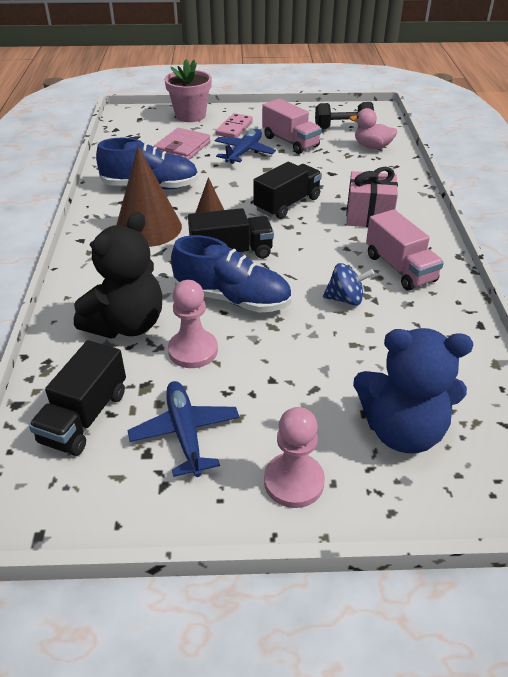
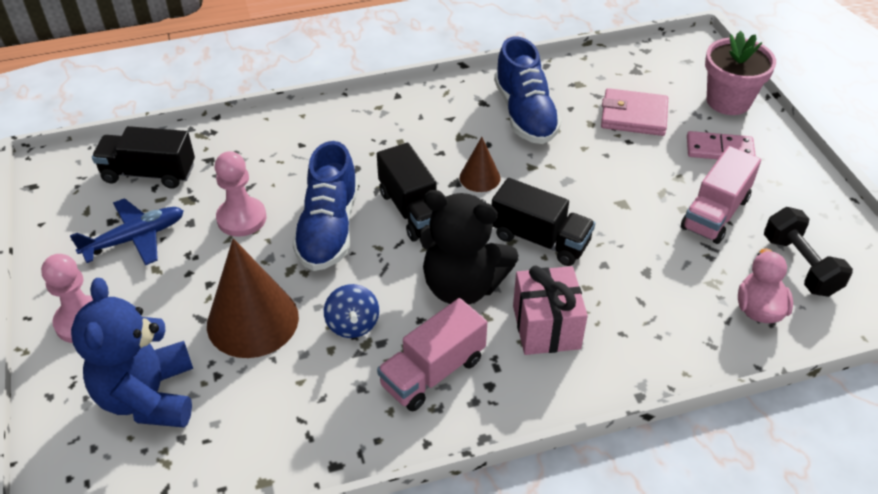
camera: 75 degrees right, 5 degrees up
(127, 324) = (270, 165): black teddy bear -> black teddy bear (462, 286)
(148, 228) = (437, 135): brown cone -> brown cone (252, 320)
(244, 152) = (654, 173): blue plane -> none

